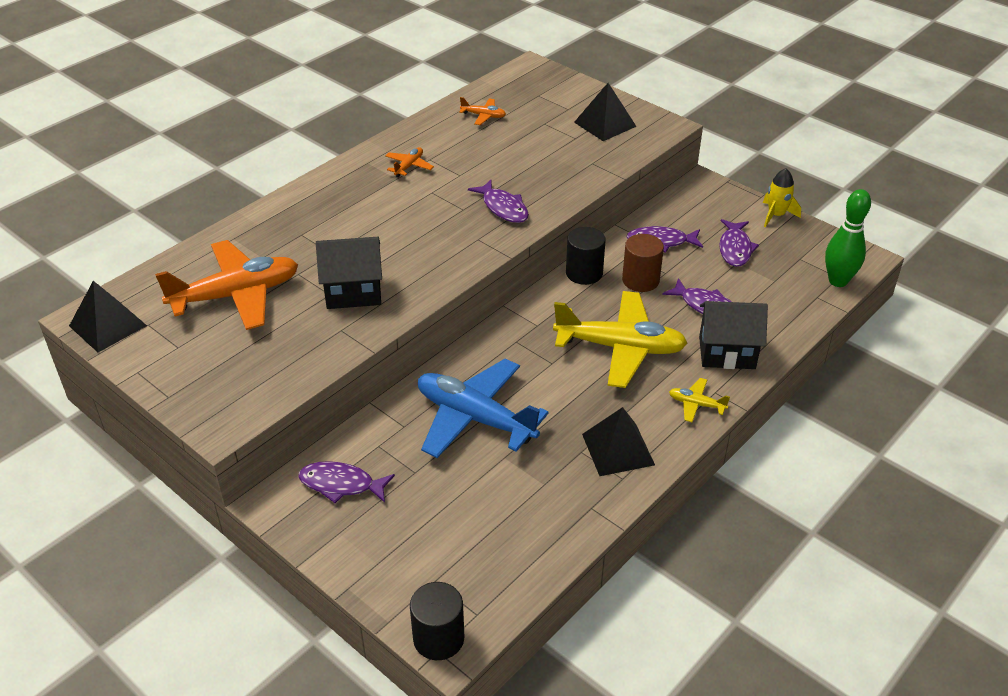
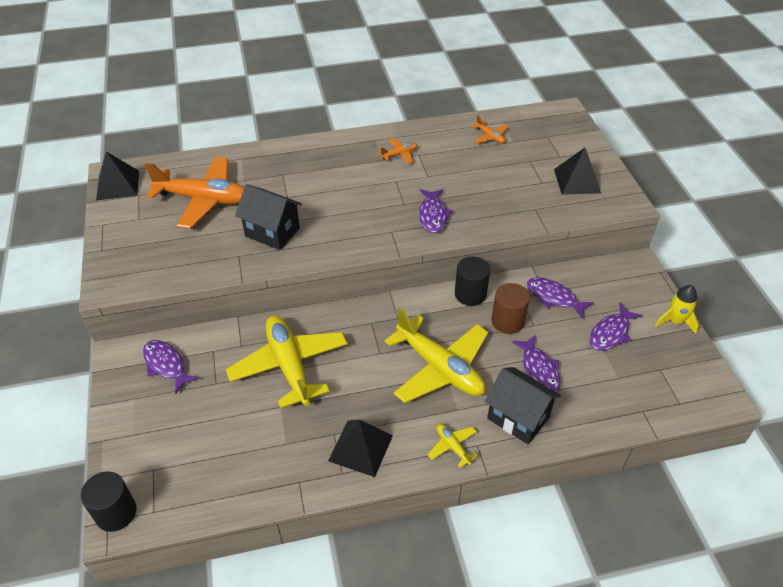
camera: 35 degrees right, 5 degrees up
(475, 418) = (289, 366): blue plane -> yellow plane
(838, 281) = (675, 406): green bowling pin -> none

